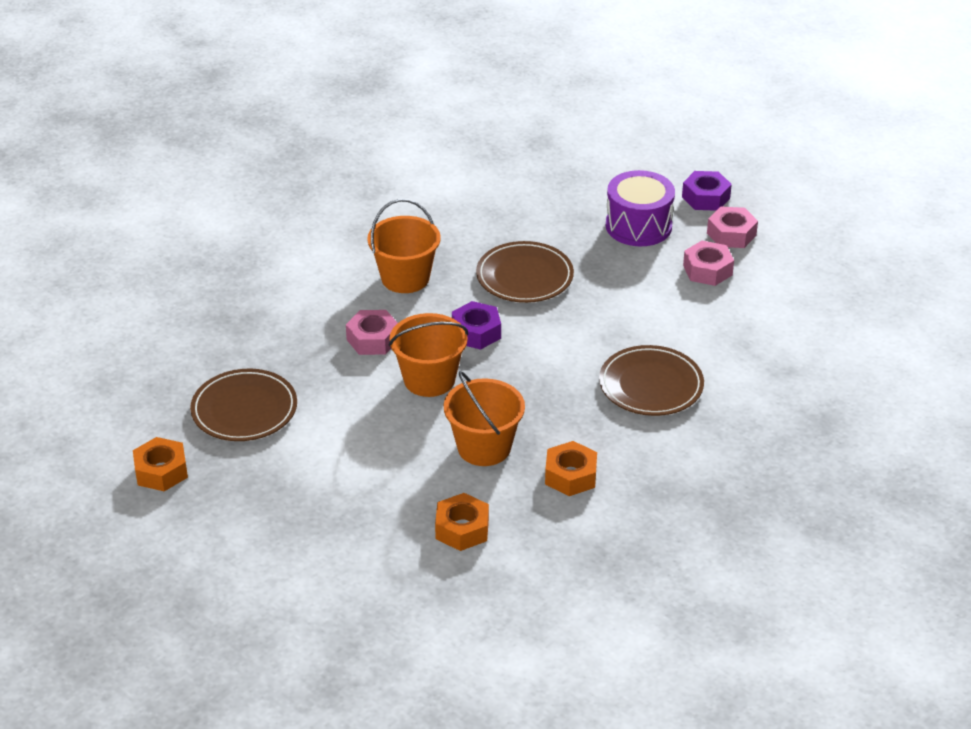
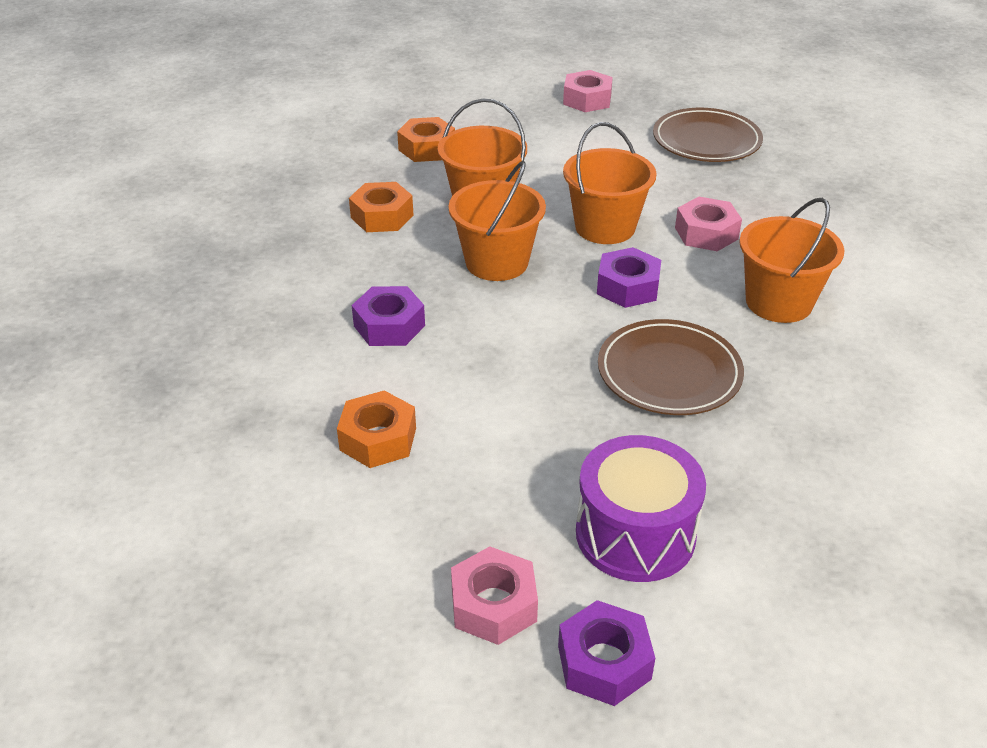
camera: 140 degrees right, 0 degrees up
(161, 471) = (688, 88): orange nut -> orange nut (378, 439)
(534, 393) = (497, 262): none -> orange bucket
(651, 385) = (389, 326): brown plate -> purple nut
(707, 270) = (467, 514): pink nut -> pink nut (587, 100)

